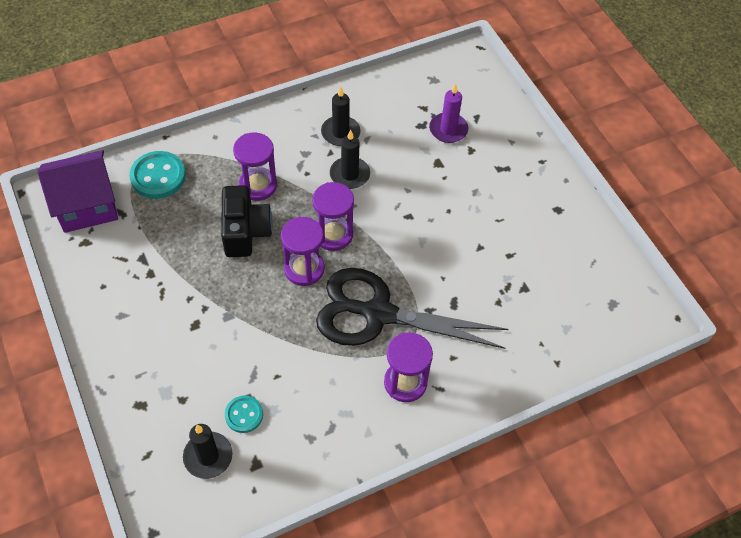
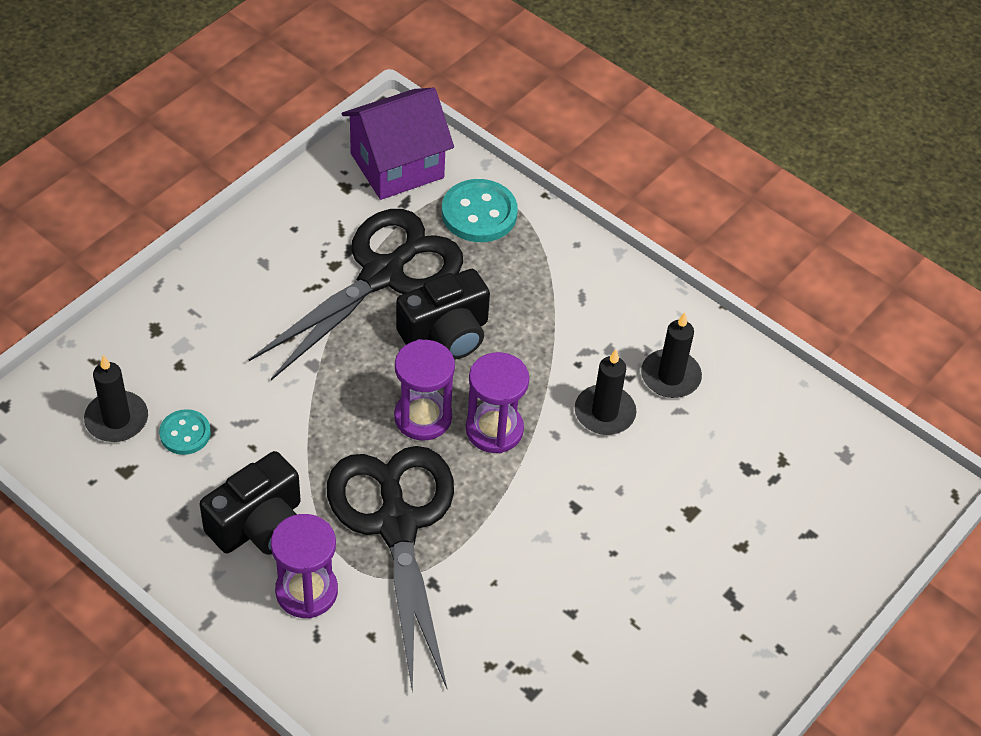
camera: 65 degrees right, 5 degrees down
(87, 206) = (397, 166): purple house -> purple house turned 75 degrees counterclockwise
(176, 248) = (383, 274): none -> black scissors
(258, 186) = (525, 319): purple hourglass -> none
(341, 393) = (259, 524): none -> black camera
(448, 129) = (761, 504): purple candle -> none

